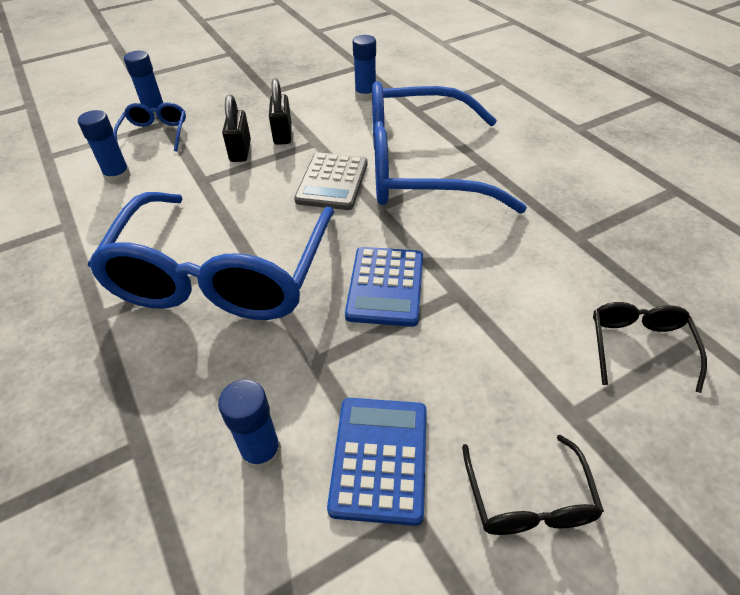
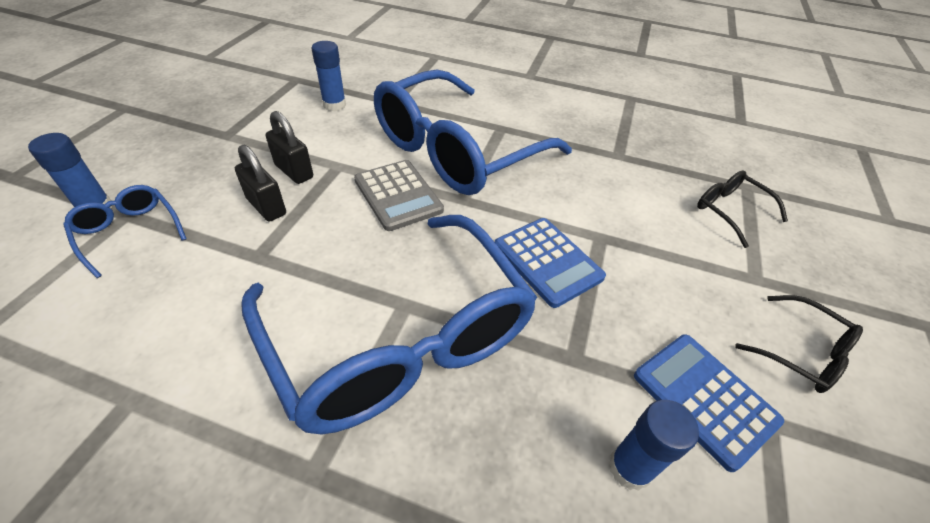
camera: 45 degrees left, 0 degrees up
(118, 176) = (135, 304): blue glue stick -> none

